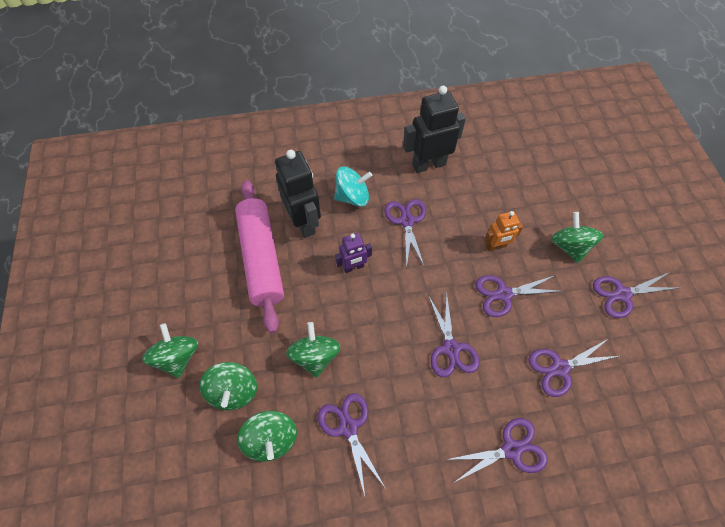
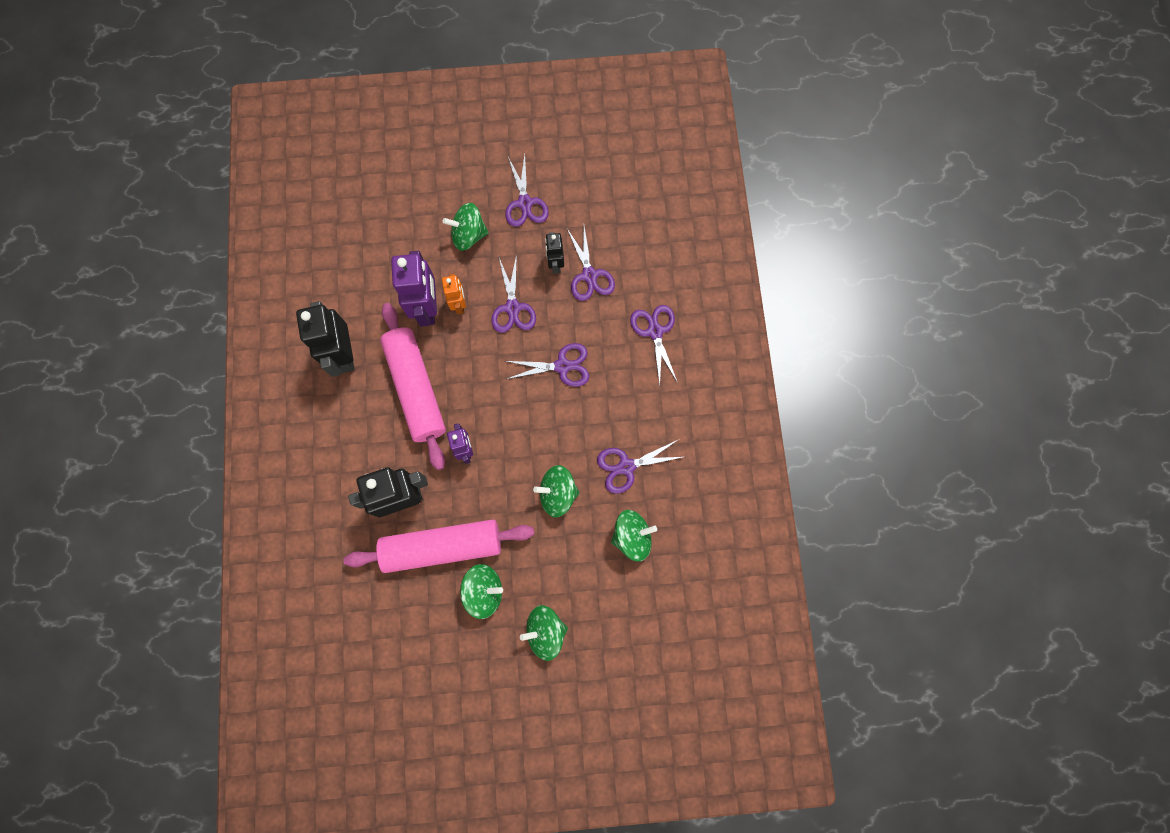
camera: 85 degrees left, 15 degrees up
(233, 391) = (585, 573): green spinning top -> green spinning top (484, 591)
(352, 197) = (376, 443): turquoise spinning top -> none
(406, 221) = (416, 389): purple scissors -> pink rolling pin
(486, 221) = (428, 308): none -> purple robot
(563, 331) = (555, 264): none -> black robot

